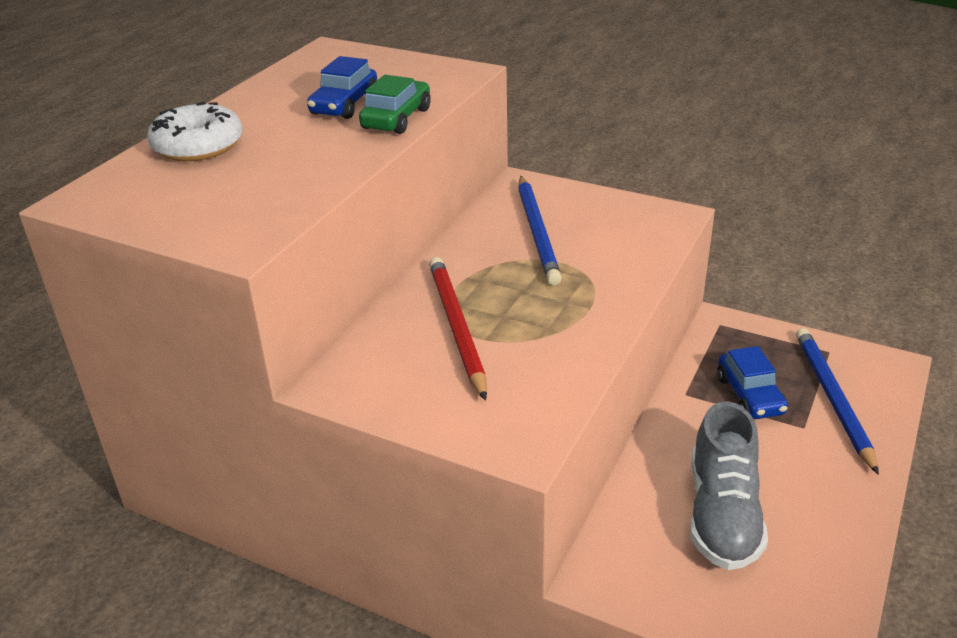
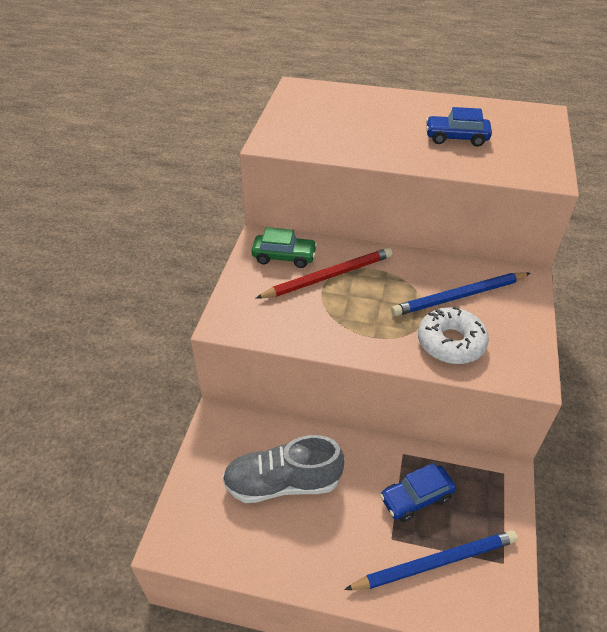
camera: 75 degrees right, 10 degrees up
(198, 145) = (372, 103): white donut -> white donut (450, 342)
(396, 119) = (448, 162): green car -> green car (284, 257)

